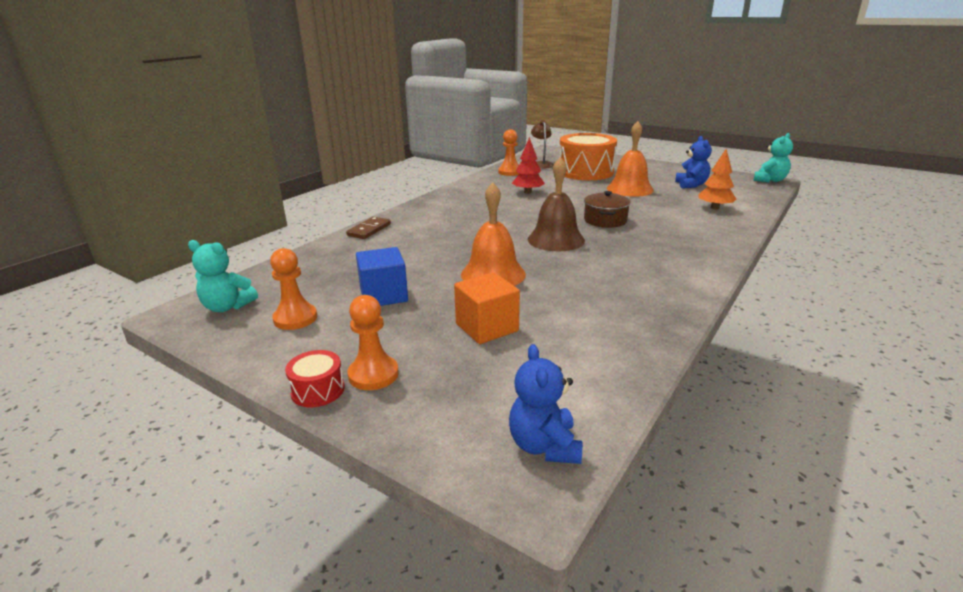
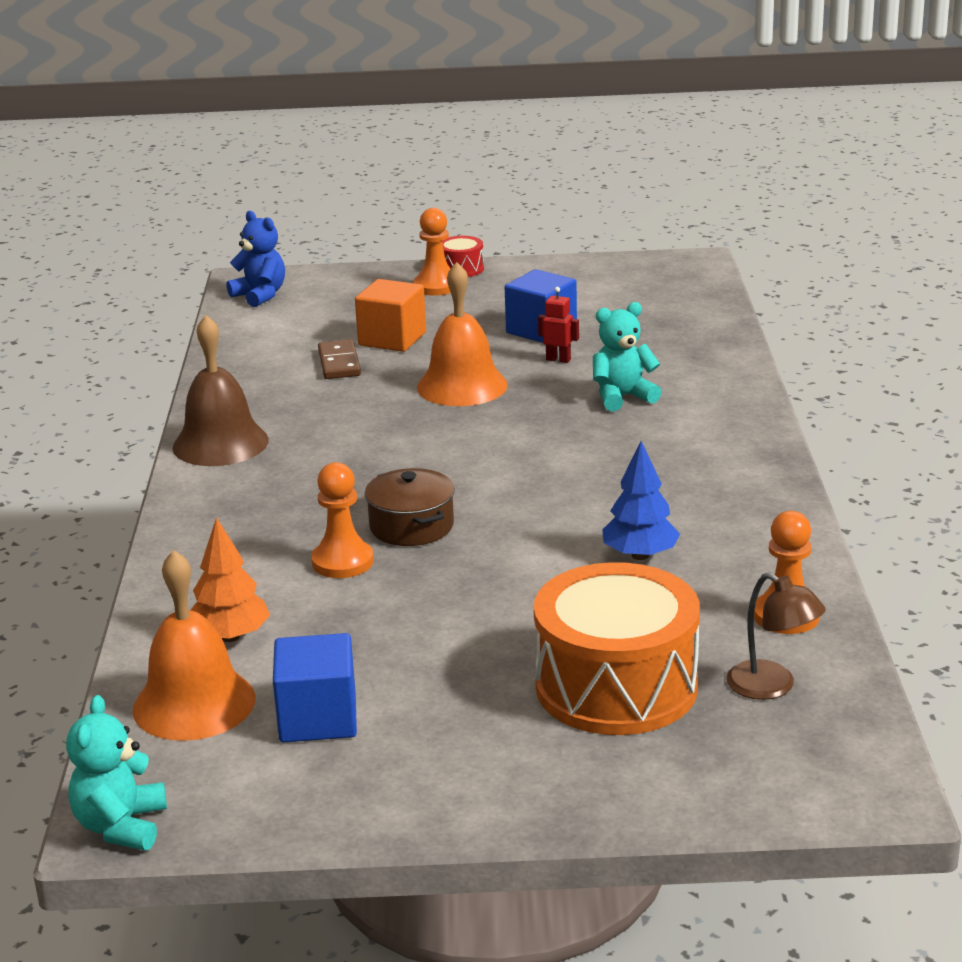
camera: 145 degrees right, 0 degrees up
(227, 307) = (666, 278): turquoise teddy bear -> turquoise teddy bear (622, 397)
(295, 318) = (582, 291): orange pawn -> orange pawn (342, 562)
(369, 230) = (734, 387): brown domino -> brown domino (339, 363)
(414, 271) = (558, 359): none -> red robot
(527, 192) = (640, 555): red tree -> blue tree
(556, 239) = (447, 460): brown bell -> brown bell (220, 443)
(630, 189) = (446, 646): orange bell -> orange bell (194, 703)
(691, 185) = (318, 718): blue teddy bear -> blue cube

